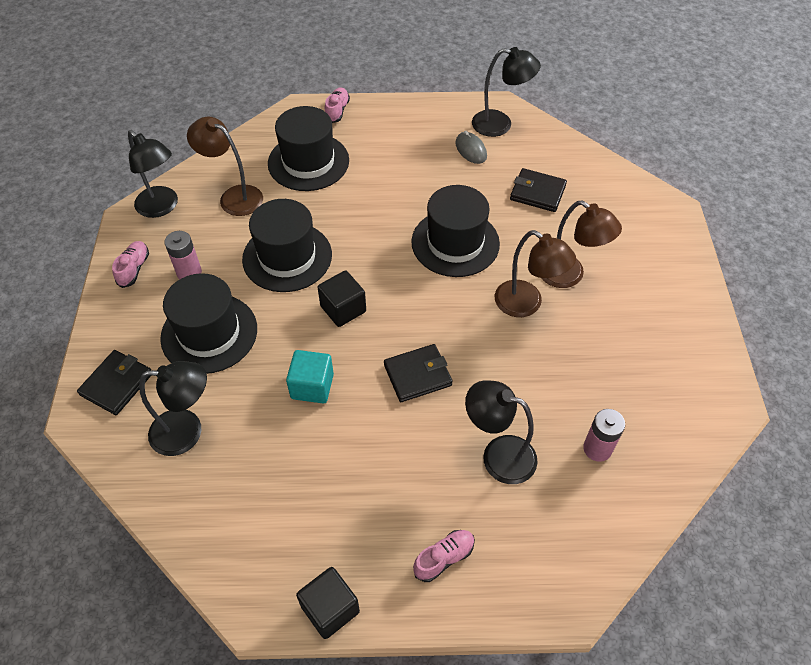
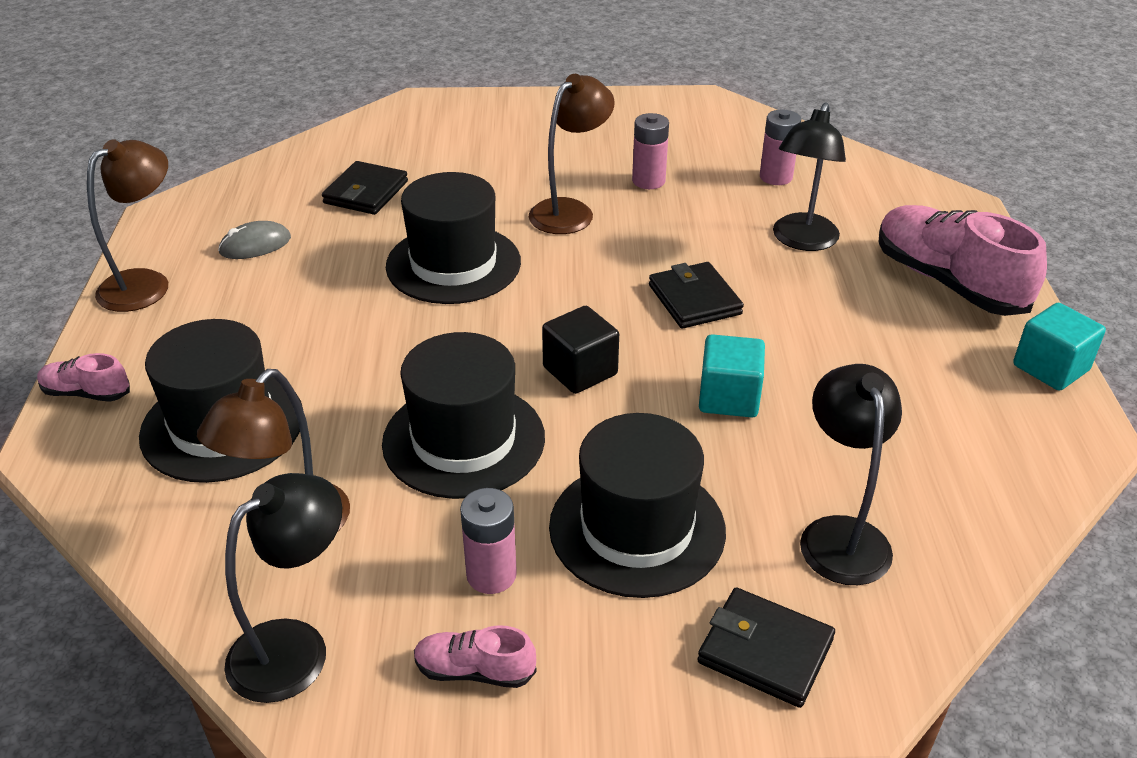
camera: 90 degrees left, 15 degrees down
(330, 609) = (1050, 368): black cube -> turquoise cube
(444, 558) = (948, 282): pink shoe -> pink shoe, size x2.12
(500, 124) = (206, 216): black lamp -> none
(569, 275) = (522, 178): brown lamp -> brown lamp (146, 284)
(576, 355) = (648, 181): none -> pink battery

